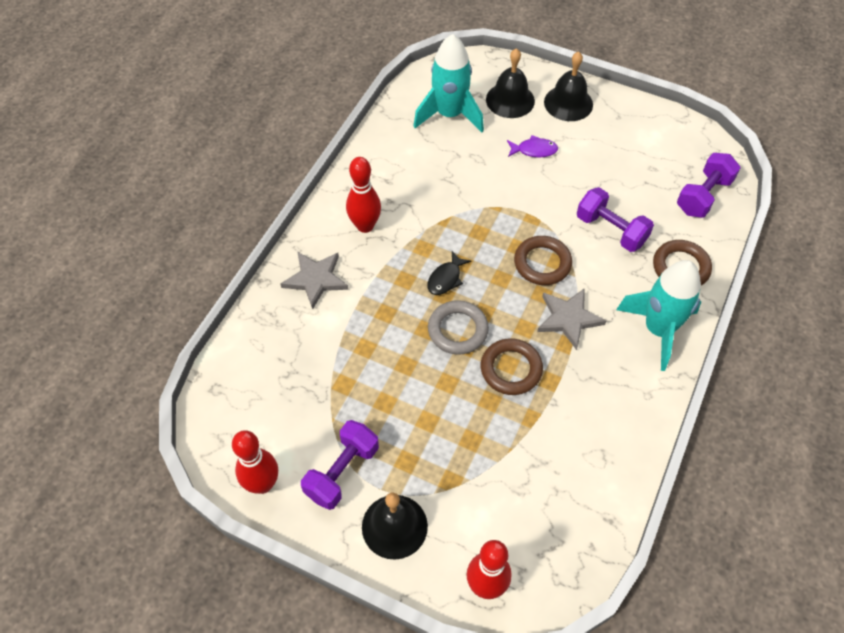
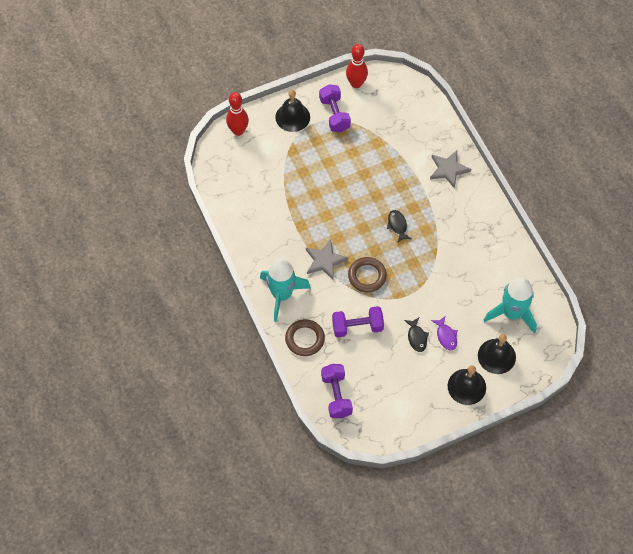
camera: 130 degrees right, 5 degrees up
(365, 226) = (464, 213): red bowling pin -> none
(457, 330) = (363, 208): grey ring -> none
(511, 369) = (322, 214): brown ring -> none
(534, 150) = (446, 336): purple fish -> purple fish turned 60 degrees counterclockwise
(563, 172) = (416, 337): none -> black fish

